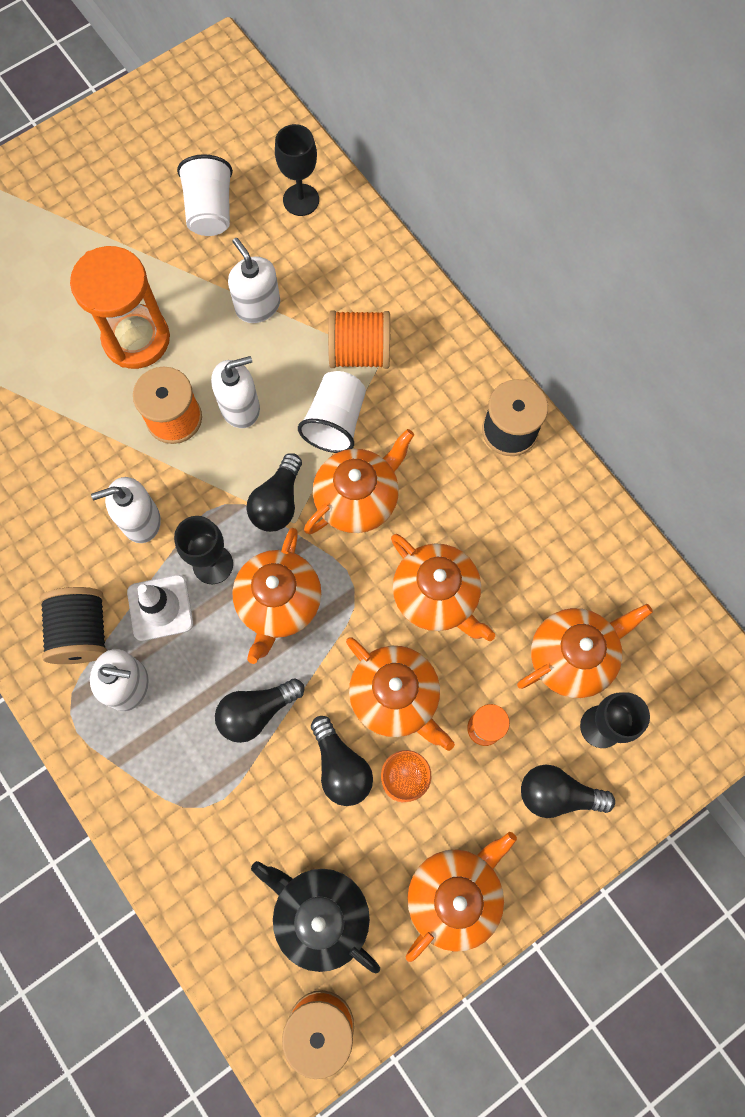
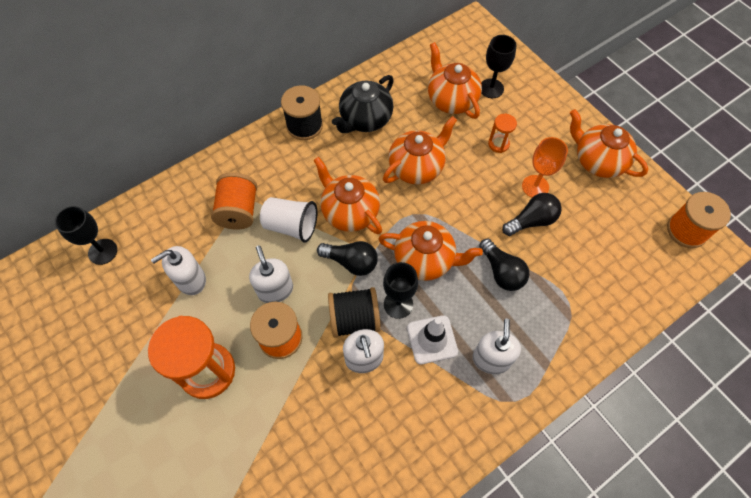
camera: 90 degrees left, 10 degrees down
(82, 632) = (453, 397): black spool -> black spool (354, 319)
(210, 211) = (98, 319): white cup -> none
(320, 914) = (623, 231): black teapot -> black teapot (365, 119)
(395, 697) = (484, 190): orange teapot -> none
(557, 794) = (532, 110): black light bulb -> none

